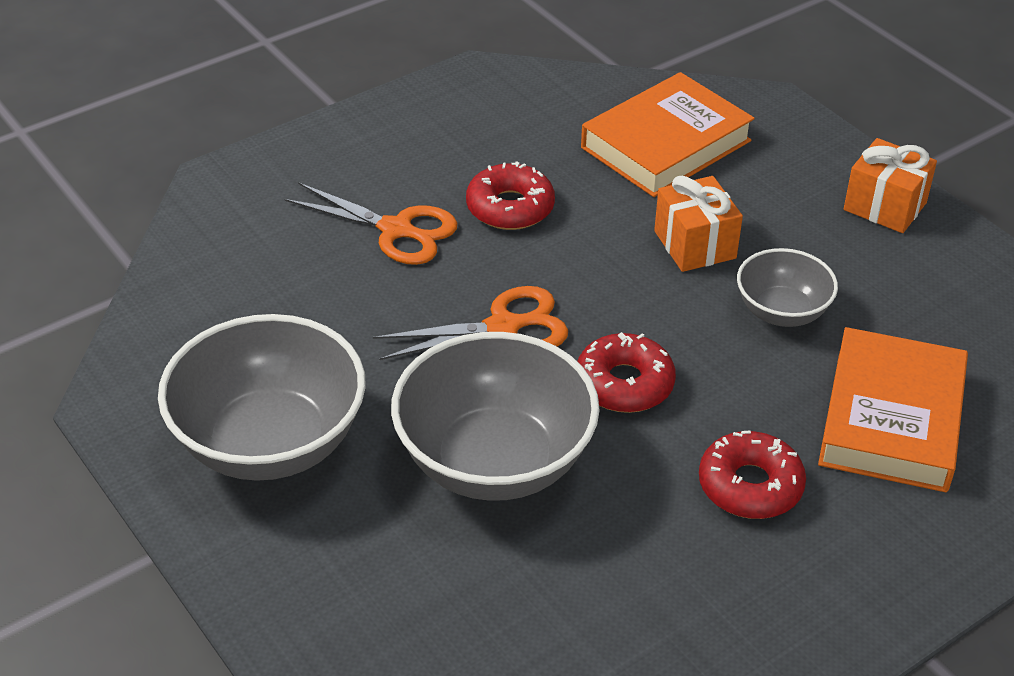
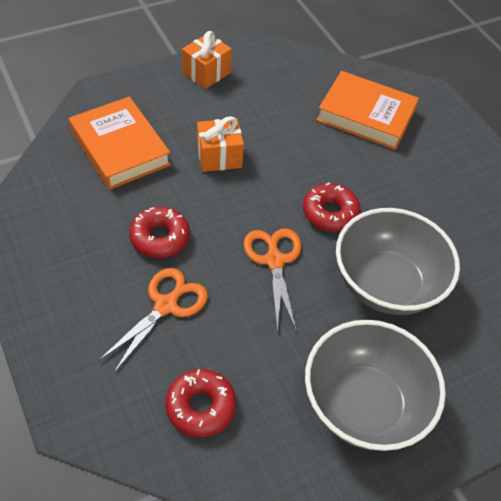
camera: 85 degrees left, 10 degrees up
(750, 486) = (408, 178): red donut -> red donut (200, 407)
(781, 312) = (282, 134): grey bowl -> none

